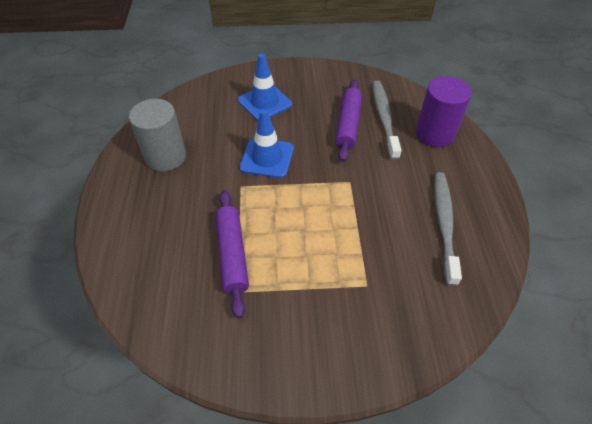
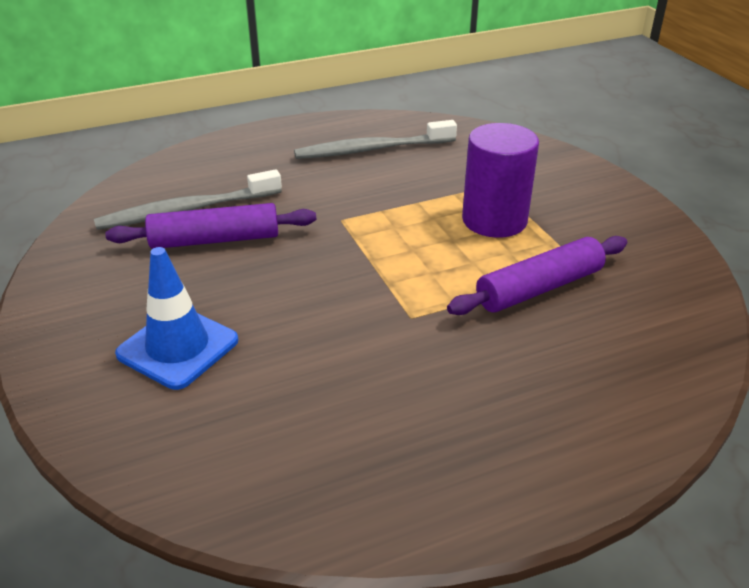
camera: 110 degrees left, 15 degrees down
(166, 157) = (398, 440): grey cylinder -> none
(267, 158) = (333, 305): blue traffic cone -> none
(435, 133) = (209, 168): purple cylinder -> purple cylinder (494, 220)

